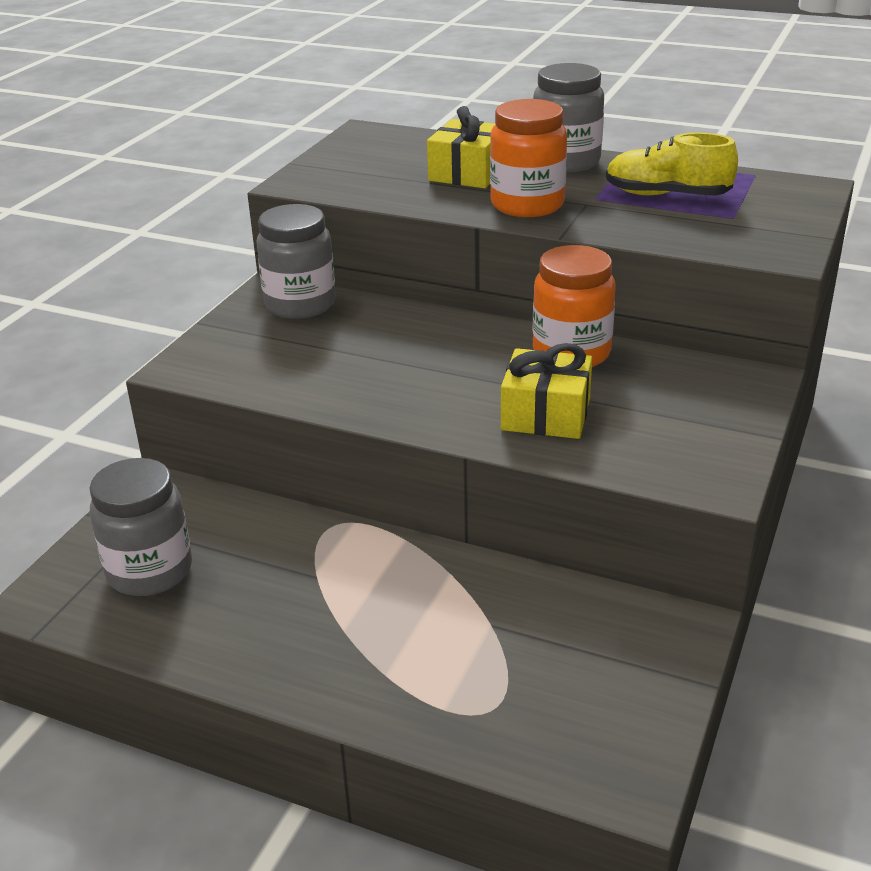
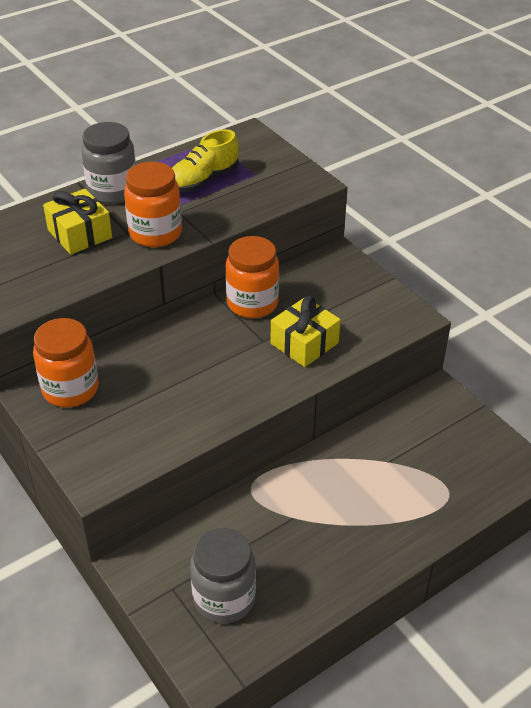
camera: 60 degrees left, 10 degrees up
(300, 304) = (70, 389): grey jar -> orange jar

